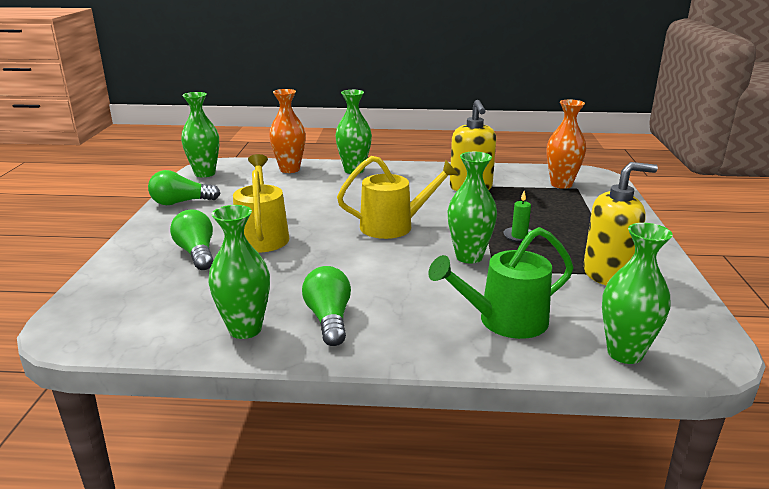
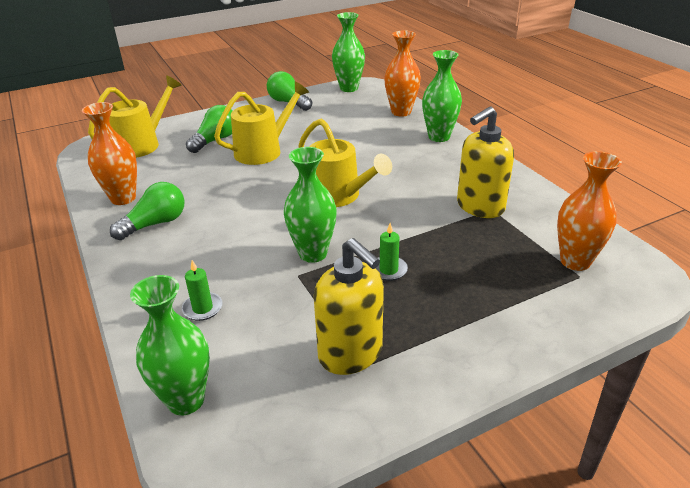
camera: 60 degrees right, 10 degrees up
(126, 295) = (142, 144): none -> yellow watering can
(245, 329) = (123, 198): green vase -> orange vase
(504, 321) = (202, 308): green watering can -> green candle

